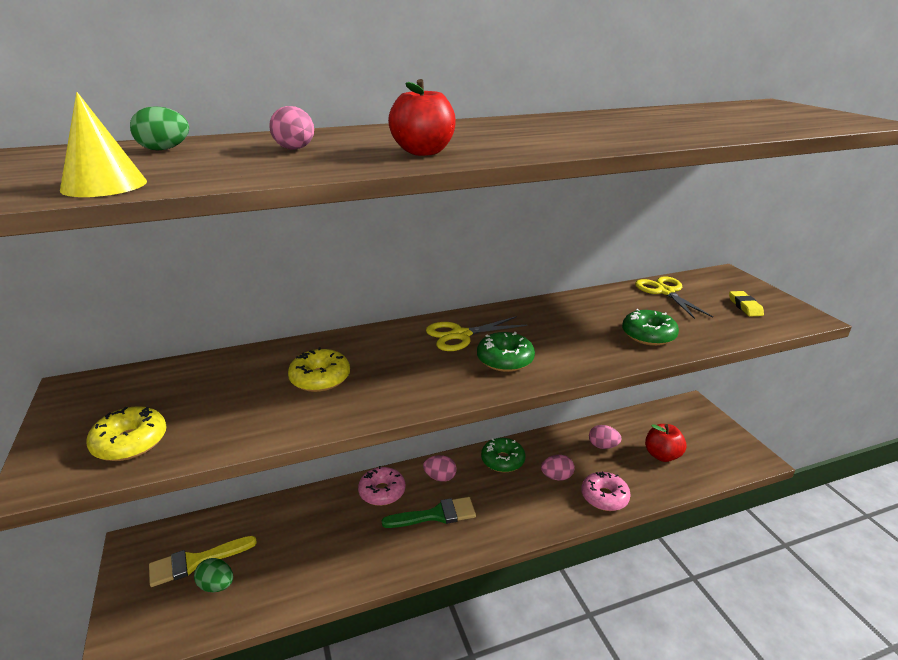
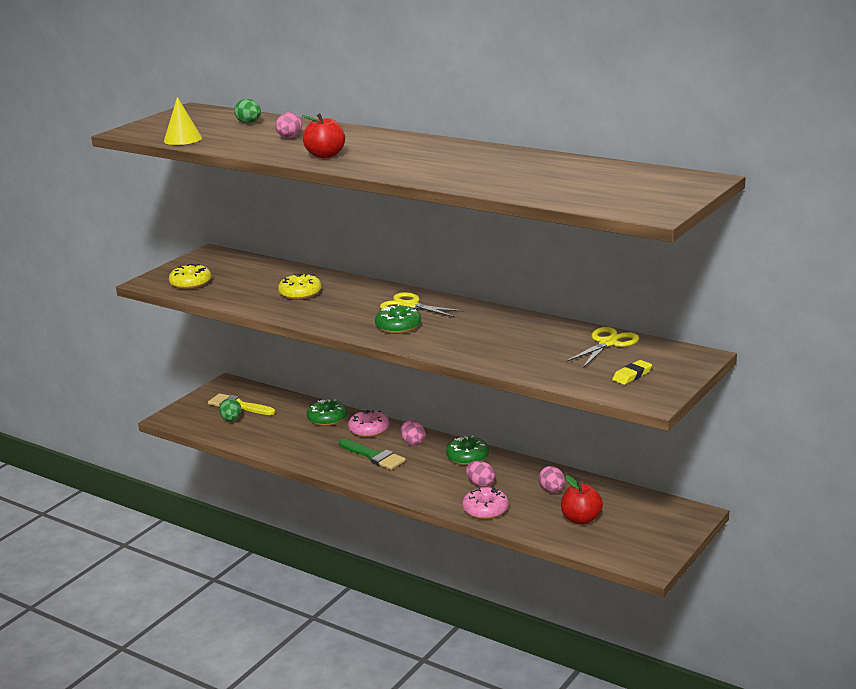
camera: 55 degrees right, 5 degrees down
(648, 335) = (510, 355): green donut -> green donut (327, 419)

